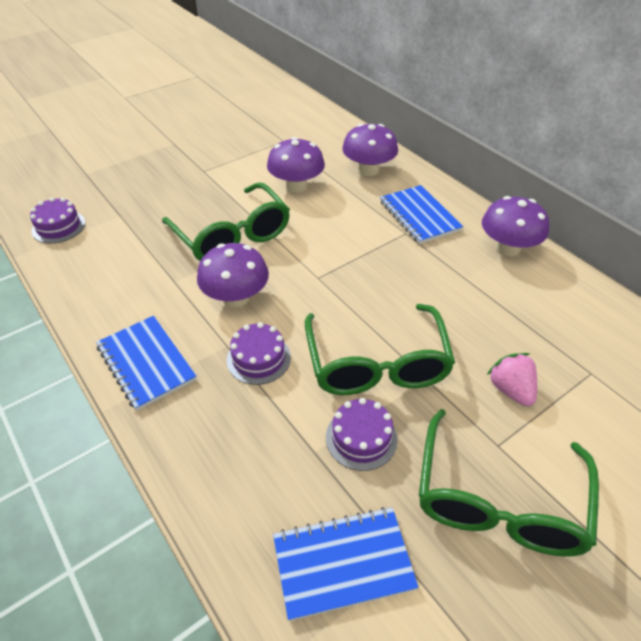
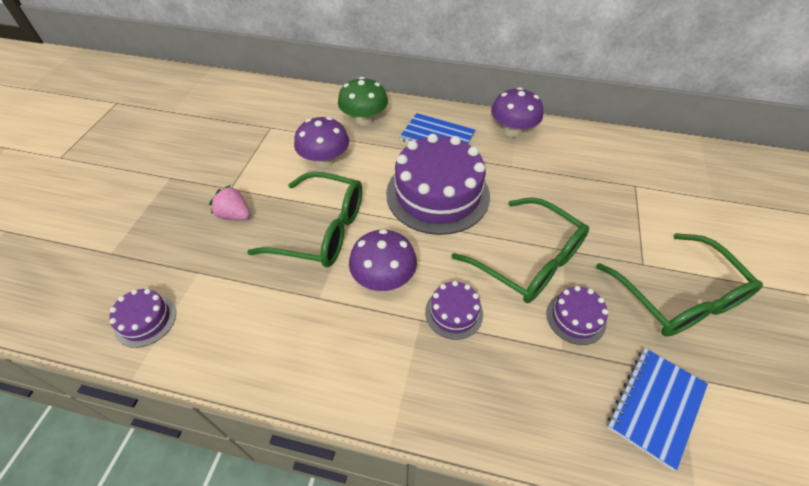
camera: 40 degrees left, 5 degrees up
(146, 363) = (378, 380): blue notebook -> none
(360, 262) = (437, 194): none -> purple cake
(368, 170) = (364, 119): purple mushroom -> green mushroom
(510, 390) = (612, 224): pink strawberry -> pink strawberry (234, 215)

